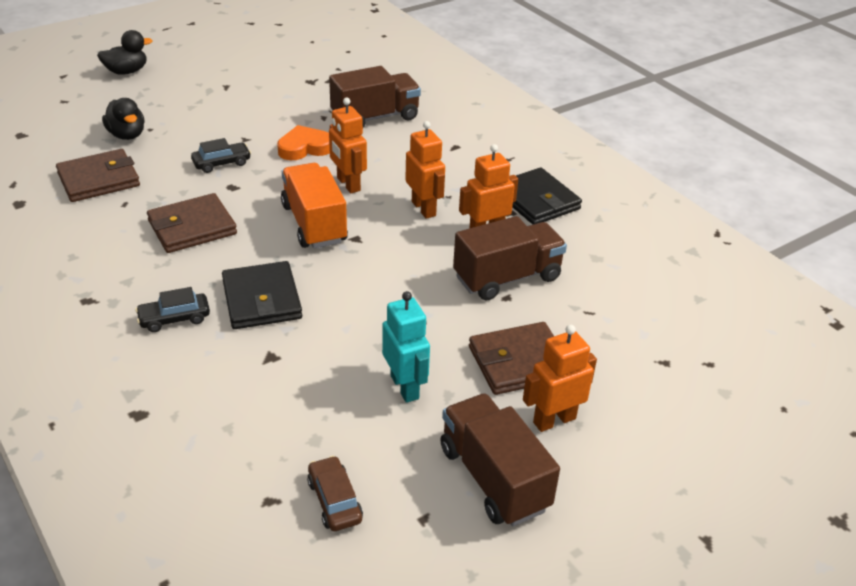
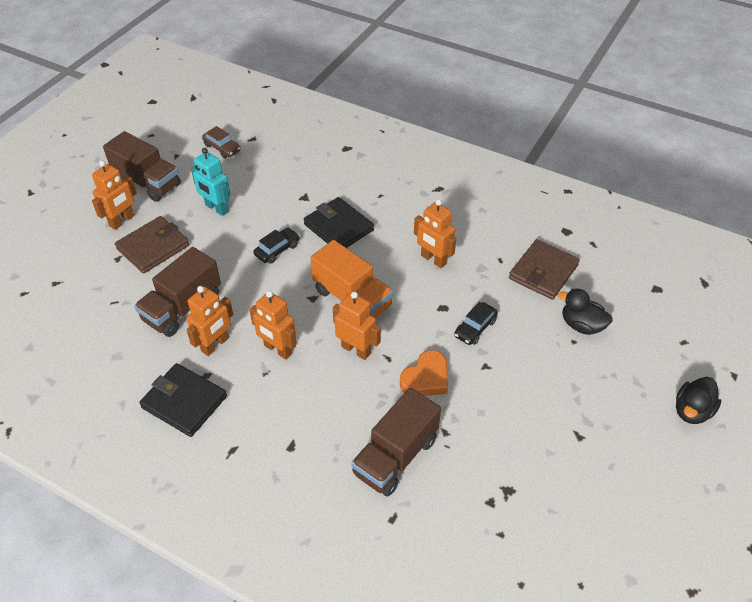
camera: 155 degrees right, 10 degrees up
(174, 318) = (378, 197): black car -> black car (277, 250)
(192, 227) = (433, 260): brown wallet -> orange robot

